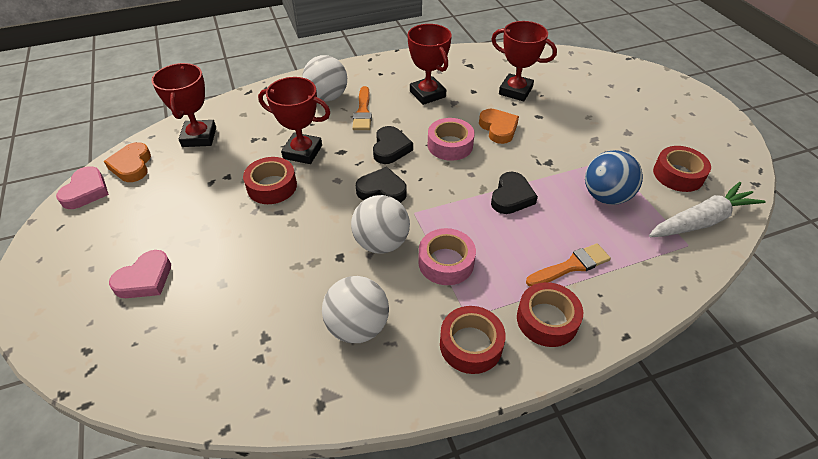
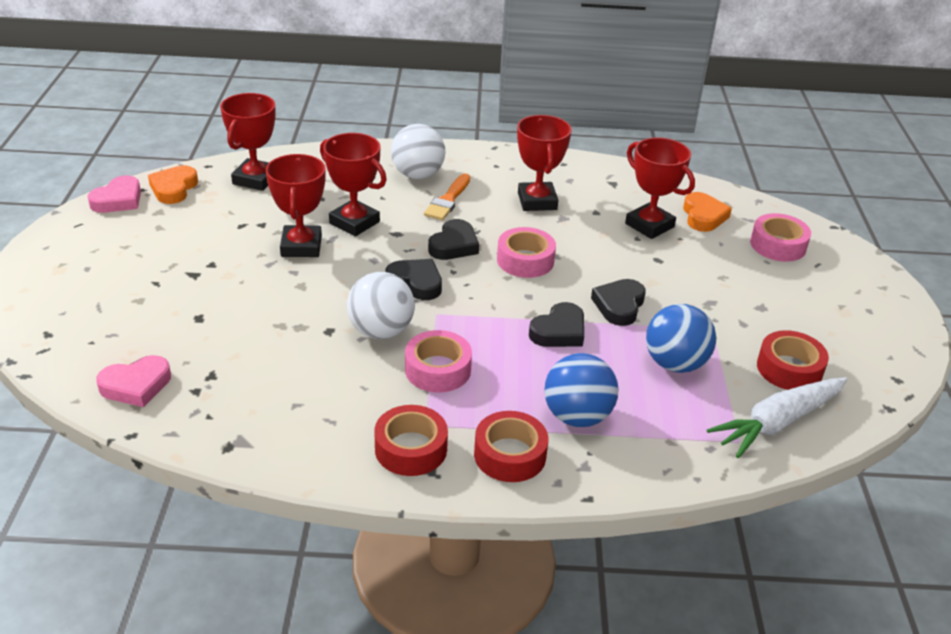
camera: 20 degrees right, 10 degrees down
(145, 279) = (130, 292): pink heart -> pink heart (136, 385)
(272, 186) = (301, 246): red tape -> red trophy
(358, 326) = (306, 396): white ball -> none
(498, 128) = (596, 259): orange heart -> orange heart (703, 216)
(538, 161) = (619, 305): none -> black heart
(571, 266) = (577, 416): orange brush -> blue ball
(605, 82) = (778, 245): none -> pink tape
(701, 220) = (778, 423): white carrot -> white carrot turned 150 degrees clockwise

